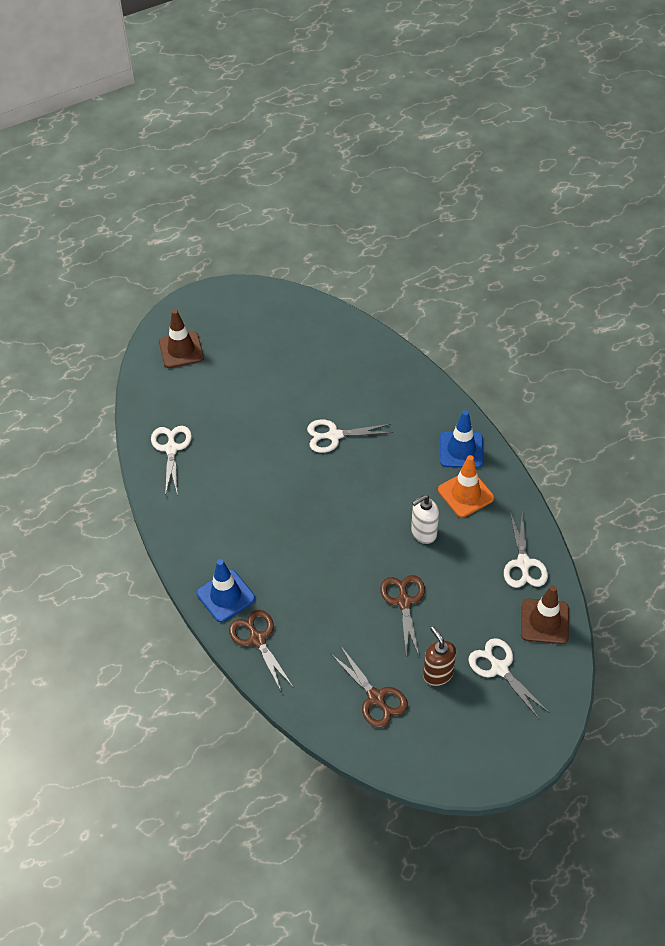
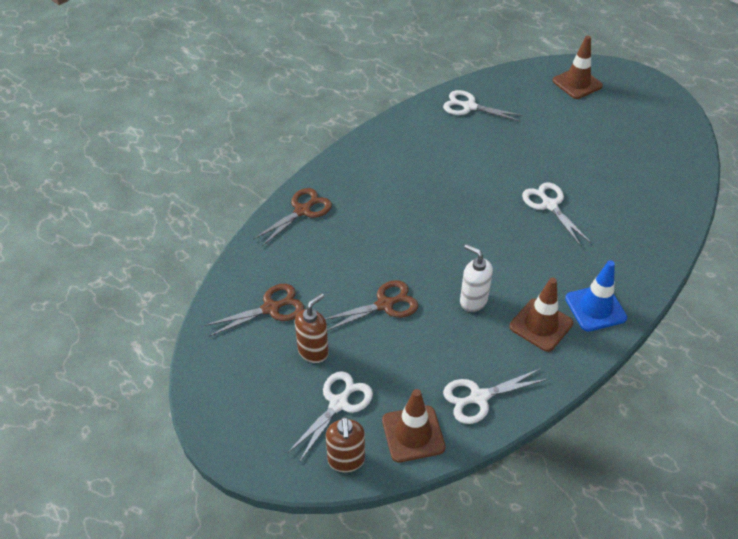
camera: 70 degrees right, 5 degrees down
(171, 449) = (469, 107): white scissors -> white scissors turned 135 degrees counterclockwise
(225, 596) = (337, 179): blue traffic cone -> none
(375, 698) = (270, 308): brown scissors -> brown scissors turned 150 degrees counterclockwise
(465, 494) = (541, 325): orange traffic cone -> brown traffic cone
(556, 677) = (346, 460): none -> brown soap dispenser

